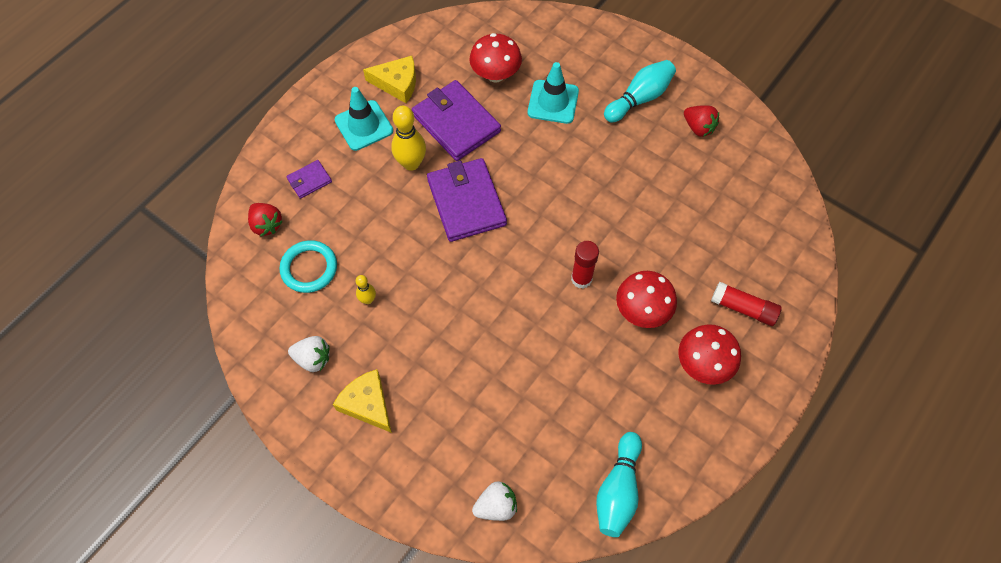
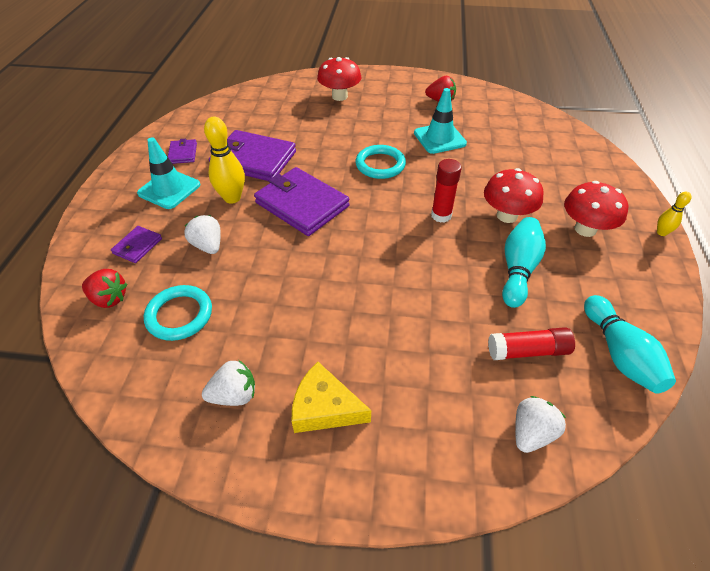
camera: 30 degrees left, 15 degrees down
(364, 209) = (208, 246): none -> white strawberry
(368, 300) = (260, 314): yellow bowling pin -> yellow bowling pin (661, 232)
(397, 83) = (183, 153): yellow cheese -> purple wallet
(495, 74) = (265, 122): red mushroom -> red mushroom (339, 96)
(553, 102) = (323, 122): turquoise traffic cone -> turquoise traffic cone (439, 138)
(569, 188) = (380, 165): none -> turquoise ring
(639, 98) = (385, 100): turquoise bowling pin -> turquoise bowling pin (518, 269)
(743, 308) = (574, 183): red glue stick -> red glue stick (528, 351)

